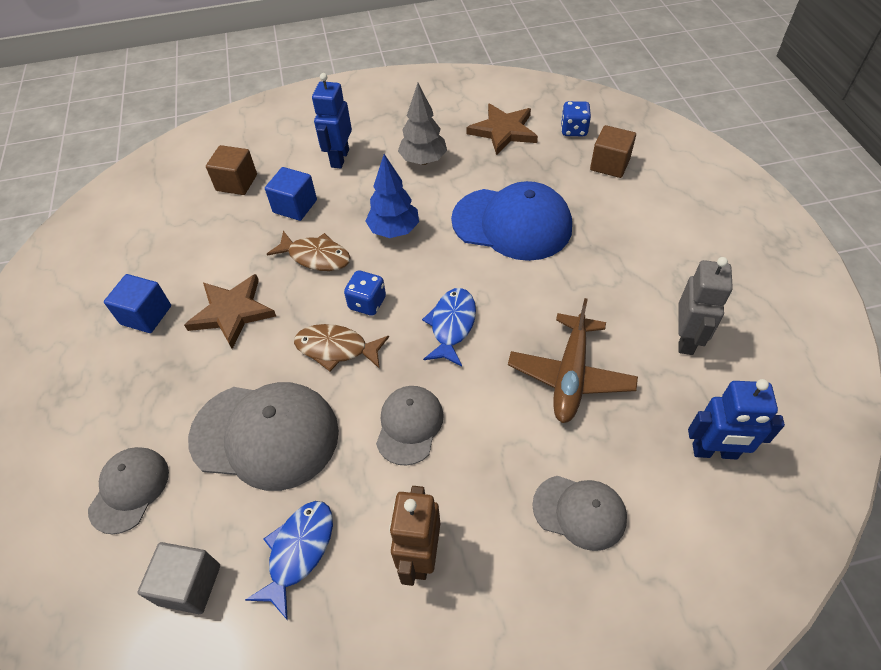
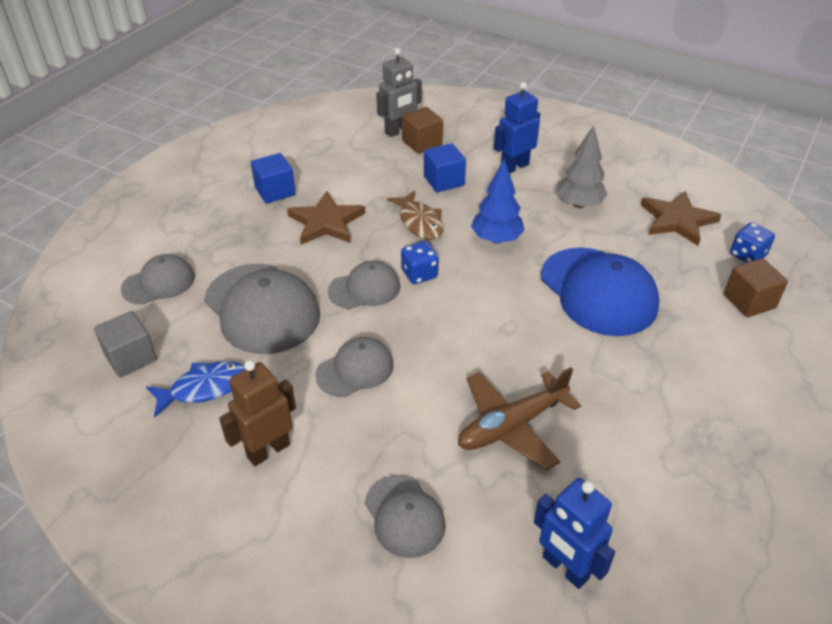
camera: 40 degrees right, 10 degrees down
(336, 349) = (364, 289): brown fish -> grey cap
(452, 325) = (462, 329): blue fish -> none
(686, 339) = (648, 474): grey robot -> grey robot (399, 131)

